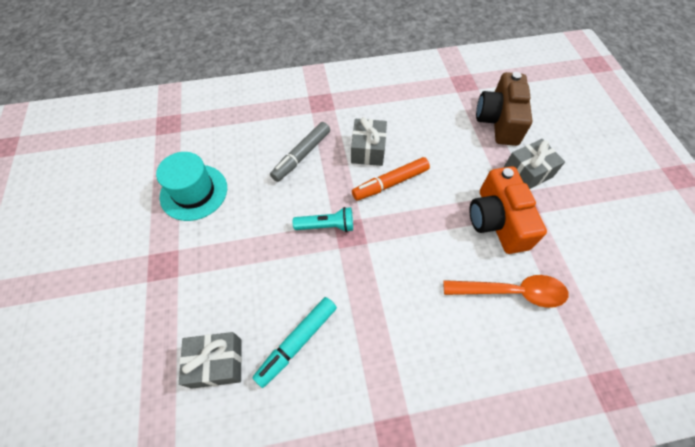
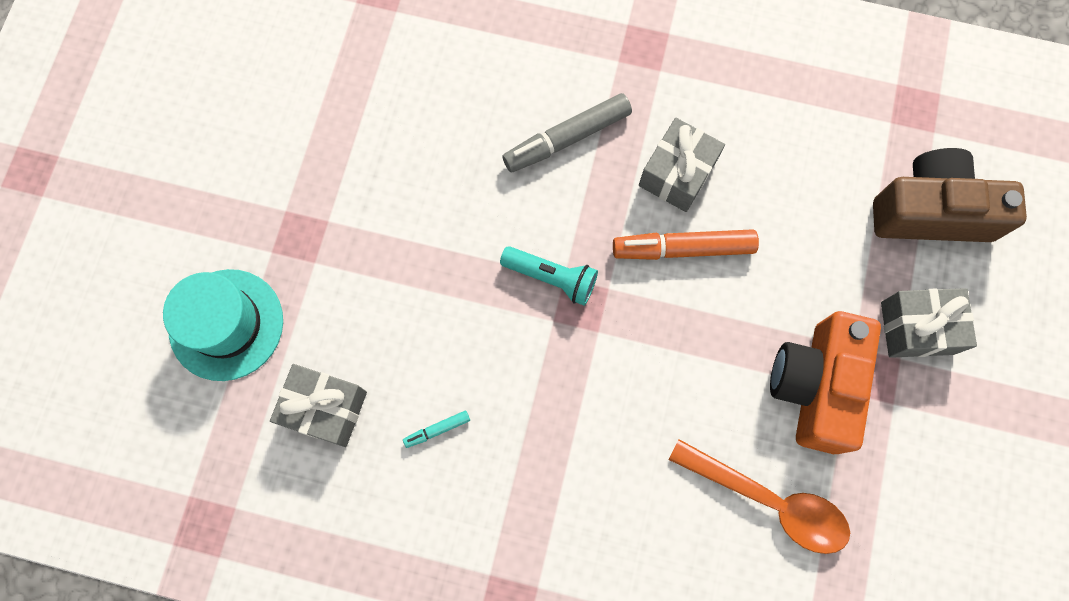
camera: 25 degrees right, 15 degrees up
(194, 192) = (380, 134): turquoise hat -> turquoise hat (226, 324)
(297, 342) = (437, 429): turquoise marker -> turquoise marker, size x0.46
(499, 120) = (931, 211): brown camera -> brown camera turned 60 degrees clockwise

